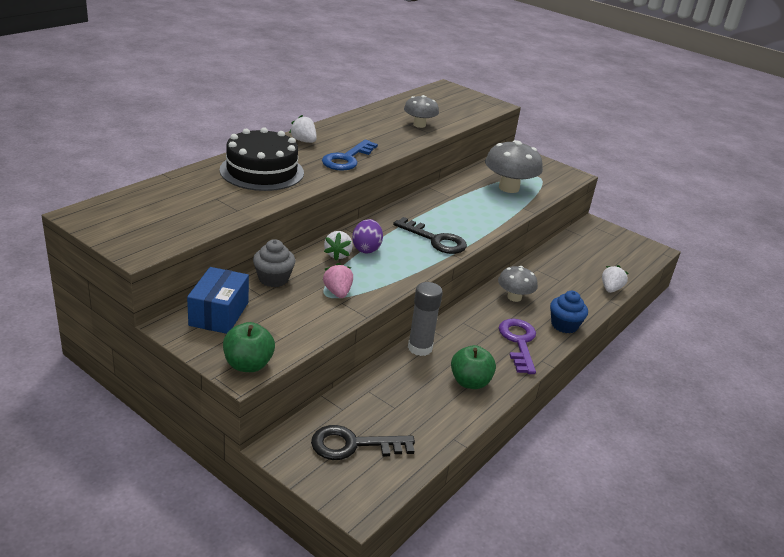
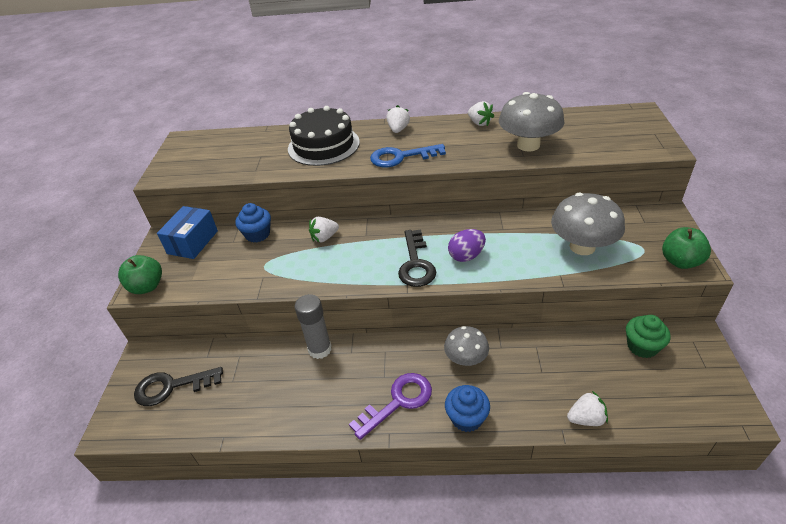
camera: 60 degrees right, 10 degrees up
(219, 314) = (193, 242): blue box -> blue box turned 45 degrees counterclockwise
(273, 279) = (257, 234): grey cupcake -> blue cupcake
(337, 292) = (273, 267): pink strawberry -> none
(353, 445) = (172, 387): black key -> black key turned 60 degrees counterclockwise
(358, 119) = (479, 123): none -> white strawberry
(366, 249) = (351, 243): purple egg -> purple egg (466, 256)
(419, 125) = (528, 145): grey mushroom -> grey mushroom, size x1.63
(470, 382) = (305, 404): green apple -> green apple (680, 261)
(580, 241) = (642, 346): none -> green cupcake

